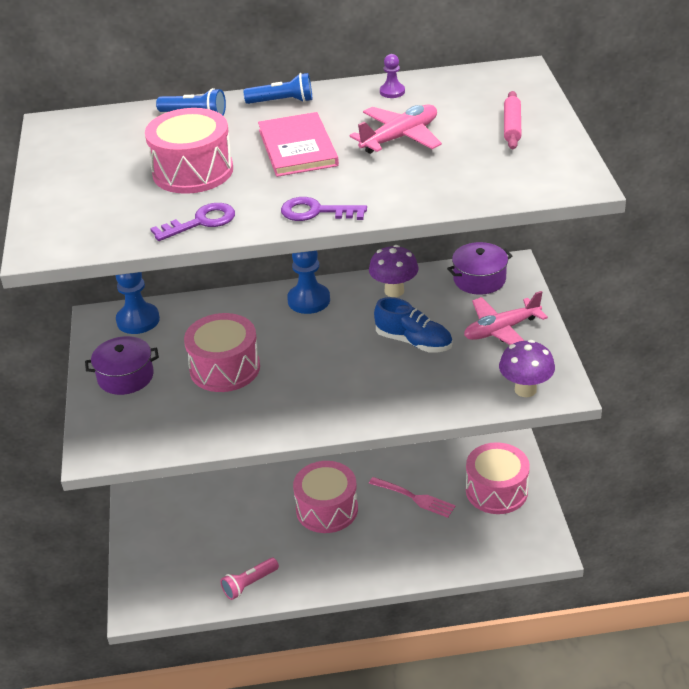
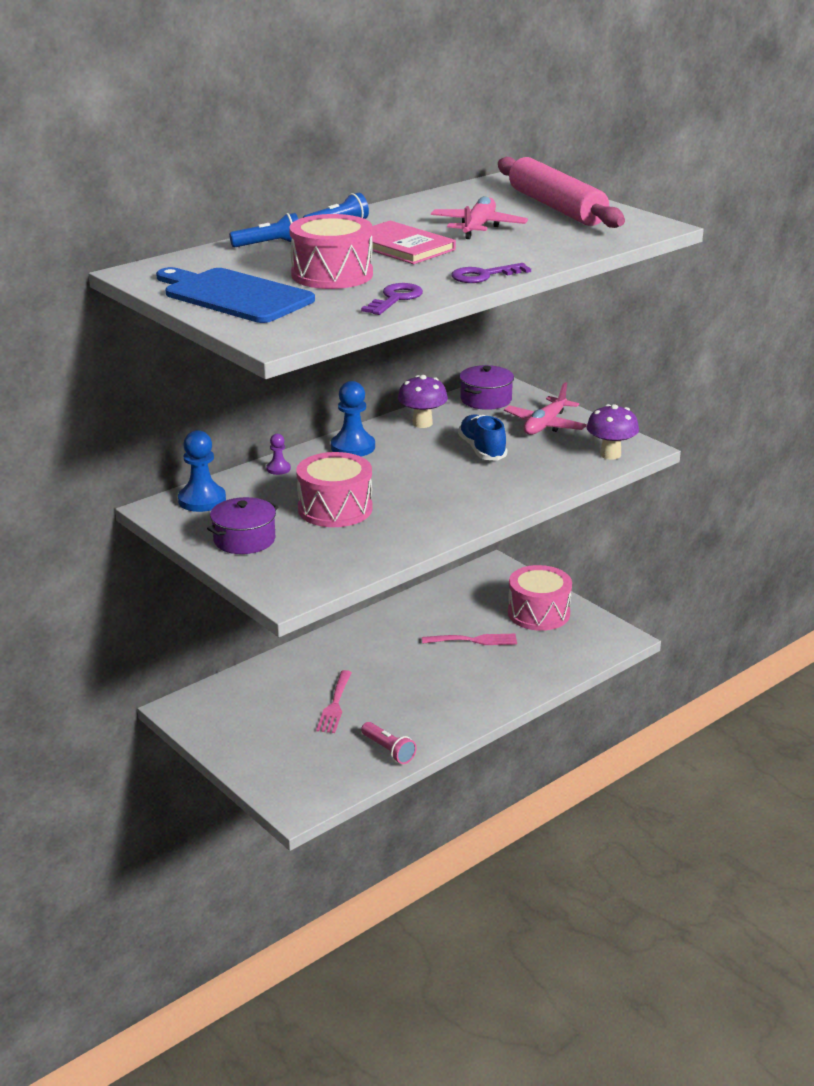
camera: 35 degrees left, 10 degrees down
(85, 177) = (234, 295): none -> blue cutting board
(248, 518) = (335, 705): none -> pink fork
(249, 584) = (388, 750): pink flashlight -> pink flashlight turned 60 degrees counterclockwise
(327, 509) = (403, 674): pink drum -> none
(392, 92) = (424, 205): purple pawn -> purple pawn (278, 469)
(413, 342) = (482, 450): blue shoe -> blue shoe turned 105 degrees counterclockwise
(512, 126) = (556, 207): pink rolling pin -> pink rolling pin, size x2.26

